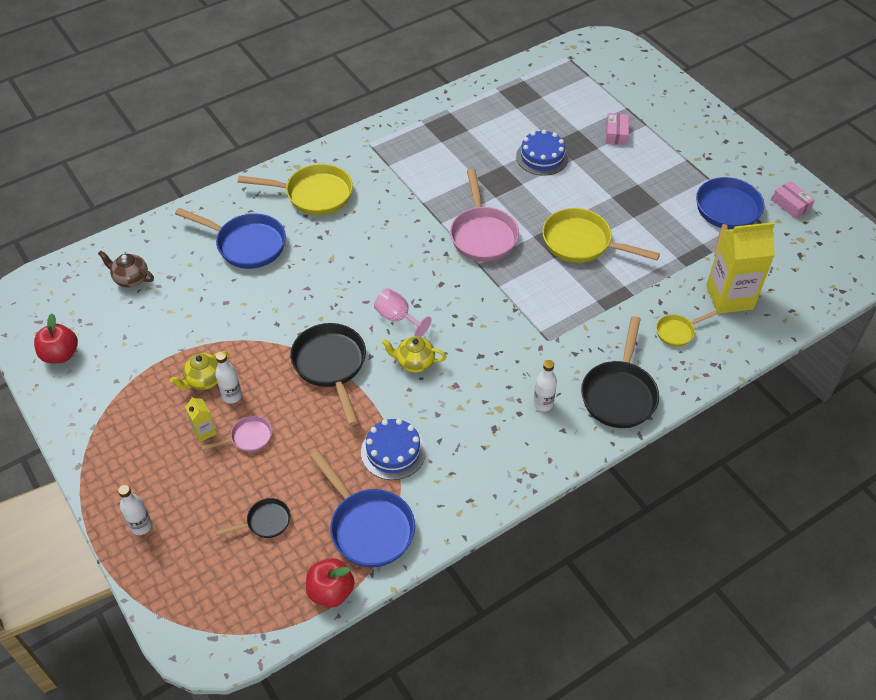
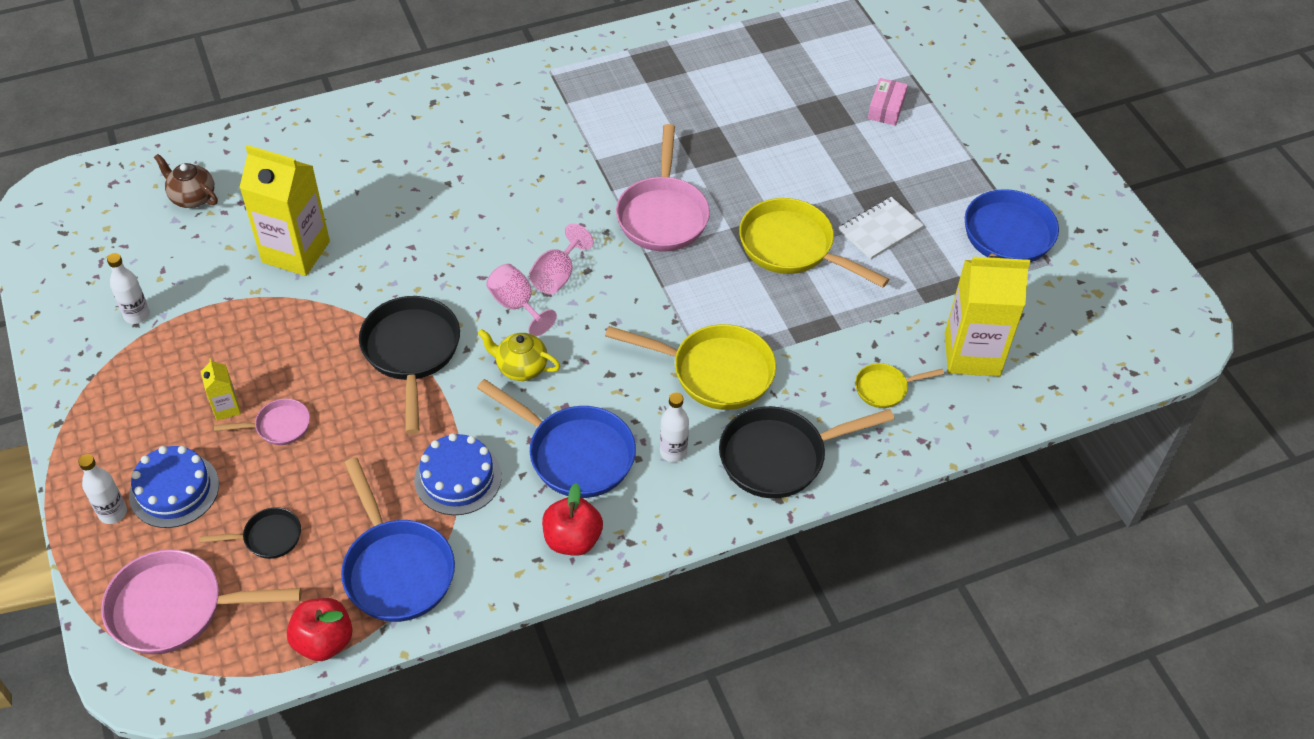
camera: 10 degrees right, 0 degrees up
(60, 354) = (77, 279): red apple -> red apple (572, 540)
(204, 380) = (245, 343): yellow teapot -> none
(211, 589) = (176, 608): none -> pink pan
(222, 306) = (296, 252): none -> yellow carton
(232, 396) = (274, 369): white bottle -> white bottle (137, 315)
(246, 244) = (351, 177): blue pan -> blue pan (574, 454)
(314, 194) = (457, 126): yellow pan -> yellow pan (714, 372)
(420, 291) = (557, 276): none -> pink goblet
(542, 157) = (775, 124): blue cake -> blue cake (174, 490)
(619, 394) = (780, 457): black pan -> black pan turned 45 degrees clockwise
(639, 220) = (880, 229): none -> white notebook
(791, 204) = (1099, 243): pink box -> none

